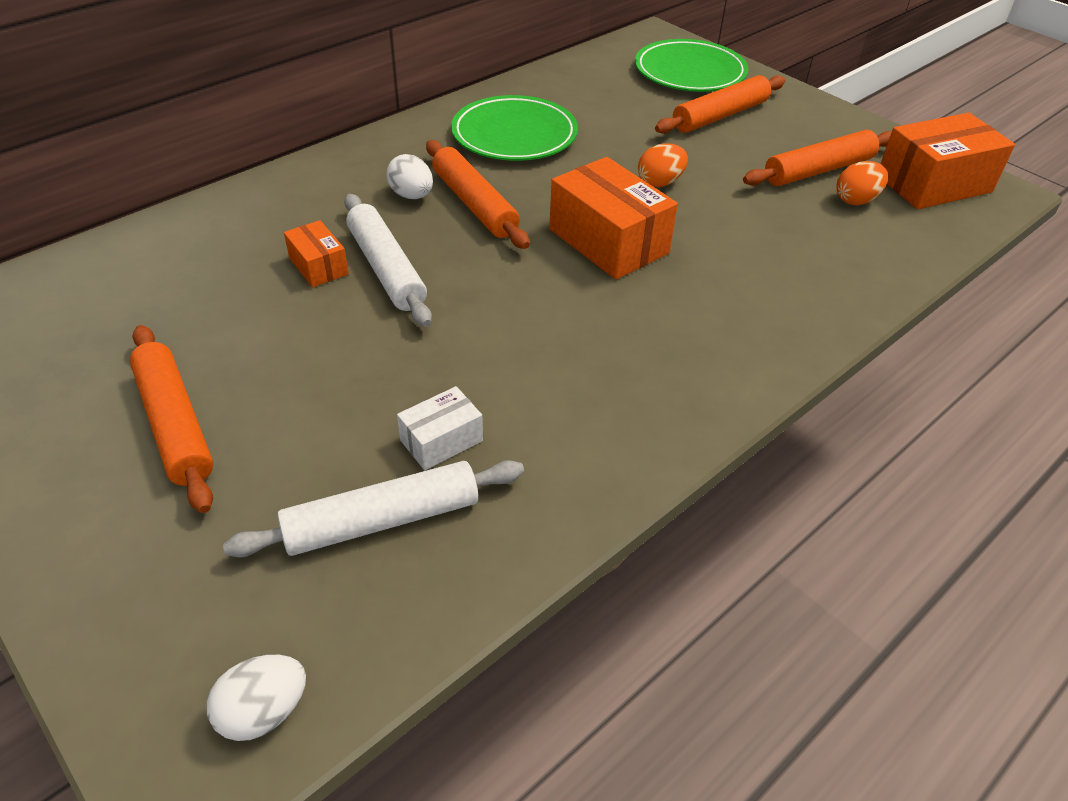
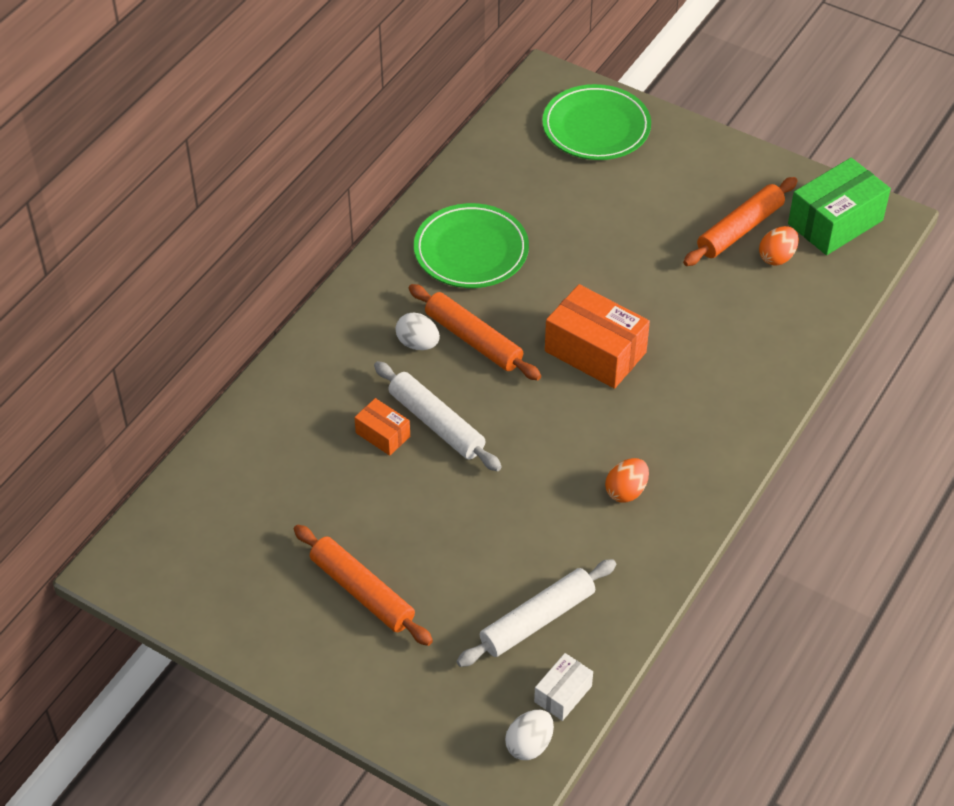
camera: 15 degrees left, 5 degrees up
(441, 440) = (548, 555): white box -> white box (563, 694)
(660, 182) = (614, 277): orange egg -> orange egg (626, 491)
(720, 116) = (640, 181): orange rolling pin -> none
(933, 184) = (835, 222): orange box -> green box

